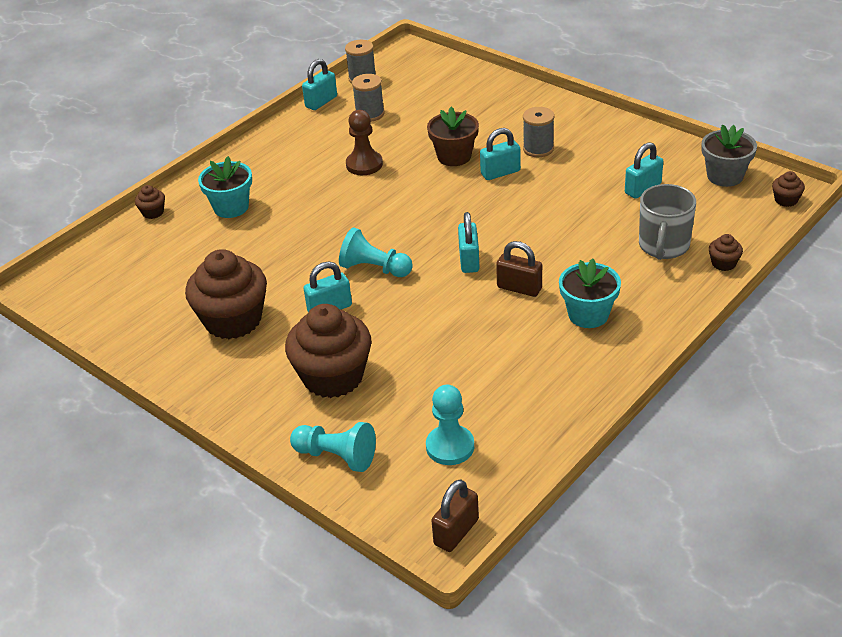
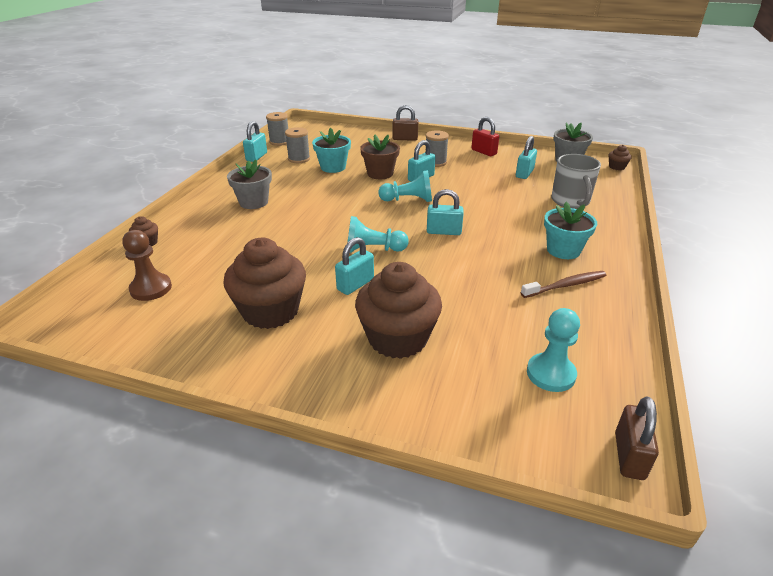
camera: 25 degrees left, 5 degrees down
(231, 207) = (220, 228): turquoise flower pot -> turquoise flower pot (333, 167)
(283, 176) = (253, 202): none -> grey flower pot
(336, 456) = (454, 411): turquoise pawn -> turquoise pawn (408, 200)
(364, 164) = (315, 187): brown pawn -> brown pawn (151, 288)
(469, 260) = (444, 231): turquoise padlock -> turquoise padlock turned 60 degrees counterclockwise
(519, 288) = (497, 242): brown padlock -> brown padlock (405, 139)
(549, 359) = (565, 285): none -> brown toothbrush
(618, 140) = (484, 152): none -> red padlock
(723, 263) = (618, 204): brown cupcake -> none

